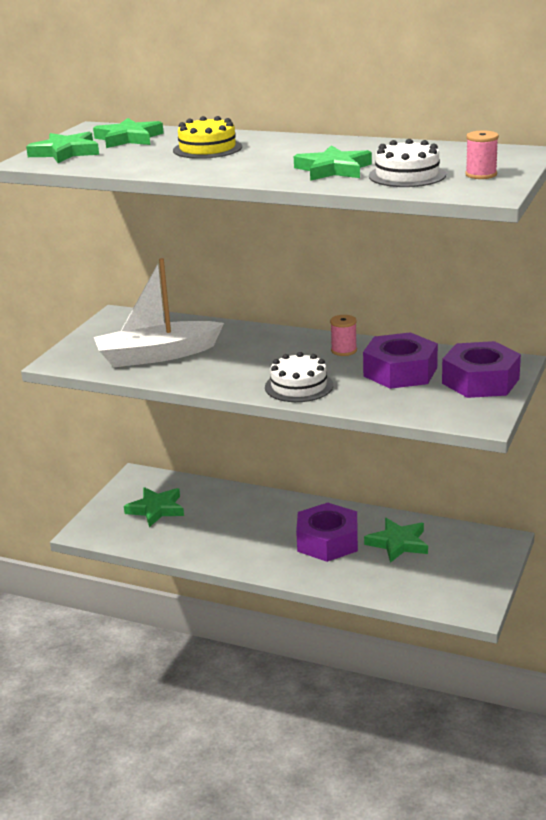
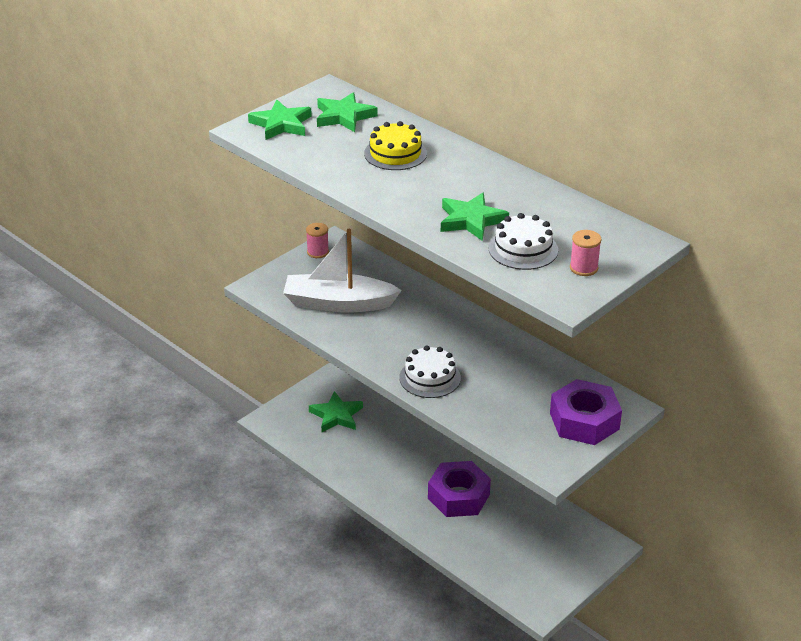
camera: 20 degrees right, 10 degrees up
(344, 350) = (494, 346): pink spool -> pink spool (318, 252)
(398, 543) = (516, 518): green star -> none
(400, 372) = (524, 388): purple nut -> none

